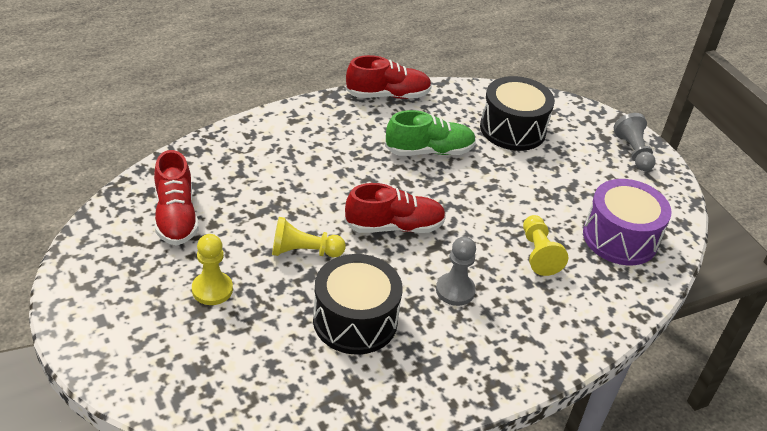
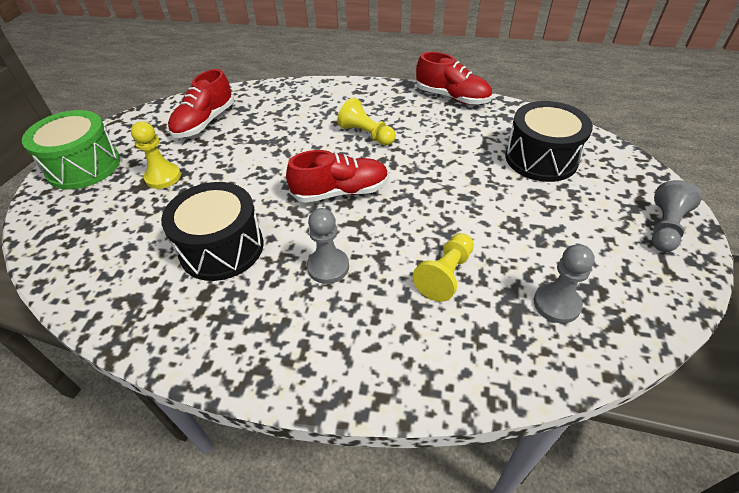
camera: 45 degrees right, 5 degrees up
(105, 320) = (84, 166): none -> green drum
(304, 251) = (252, 180): yellow pawn -> yellow pawn (366, 134)
(394, 226) = (341, 192): red shoe -> red shoe turned 45 degrees counterclockwise
(429, 151) = (439, 148): green shoe -> none
(620, 238) = (556, 304): purple drum -> grey pawn

